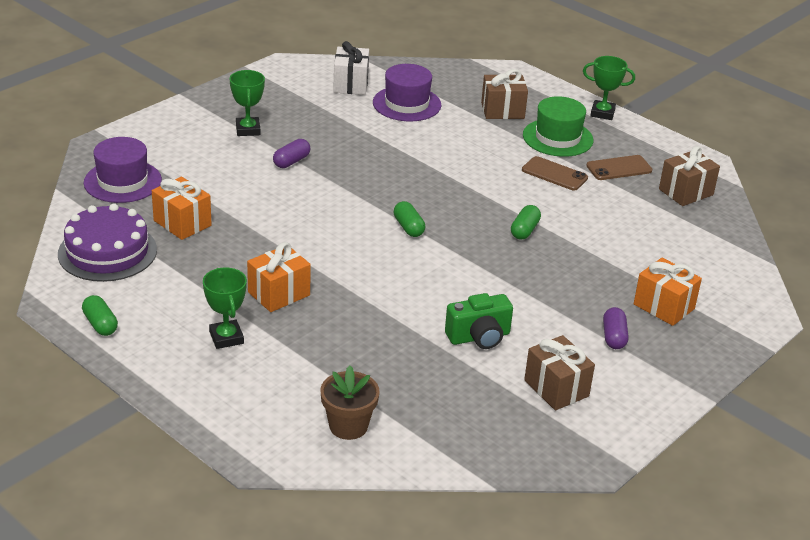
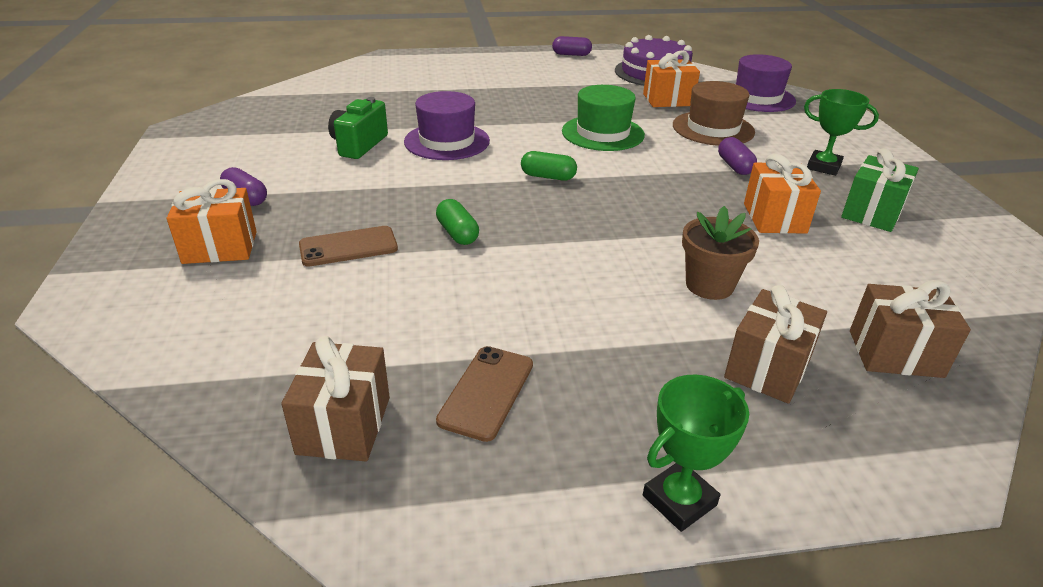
camera: 130 degrees right, 0 degrees up
(100, 324) = (571, 54): green capsule -> purple capsule
(226, 338) = (504, 76): green trophy -> none
(227, 185) = (713, 128): none -> brown hat
(279, 294) = (528, 102): orange gift -> orange gift (774, 218)
(302, 105) = (872, 213): none -> green gift
(348, 426) = (364, 80): brown flower pot -> brown flower pot (709, 285)
(350, 84) = (926, 266): white gift -> none
(407, 104) = (840, 287): purple hat -> purple hat (447, 141)
(554, 174) = (540, 317): brown phone -> brown phone (348, 247)
(556, 388) = (255, 147): brown gift -> brown gift (895, 353)
(557, 138) = (634, 380): green hat -> green hat (603, 133)

